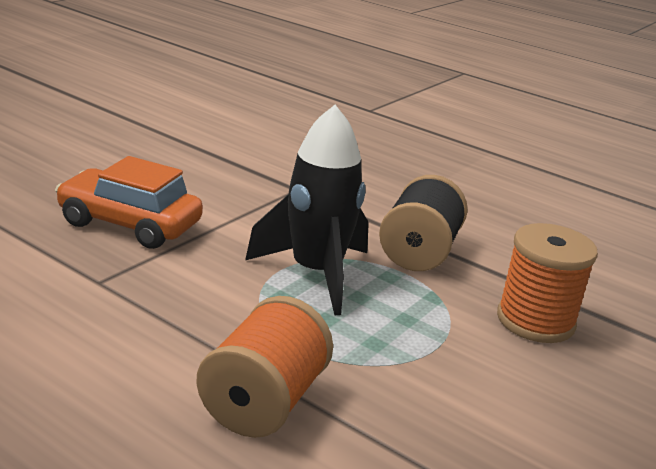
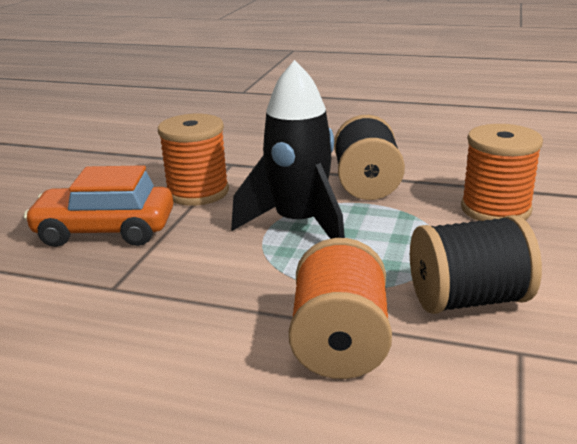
camera: 15 degrees left, 0 degrees up
(242, 210) = (198, 192): none -> orange spool
(423, 403) = (468, 300): none -> black spool

